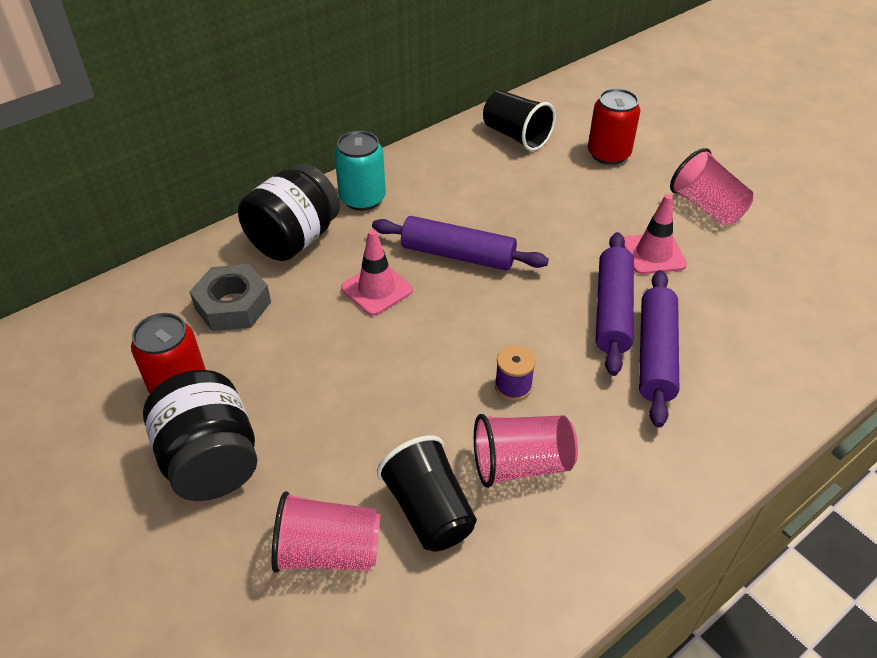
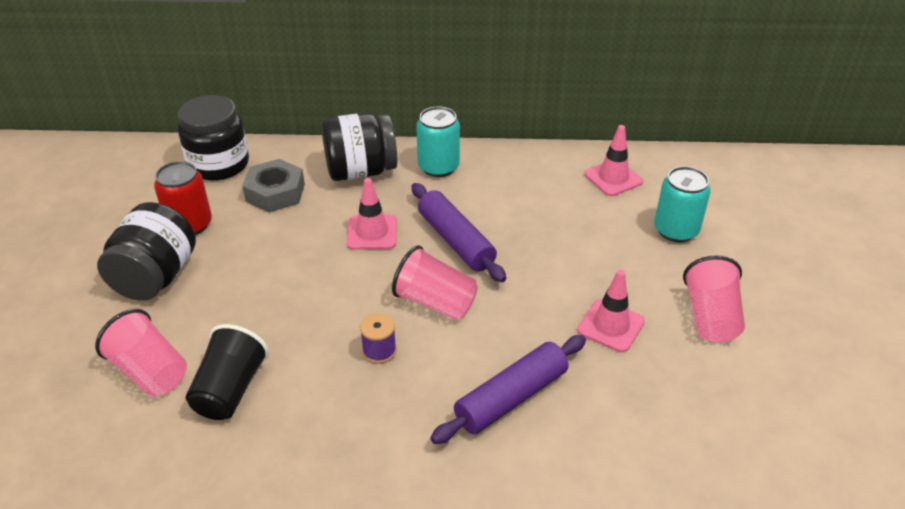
camera: 40 degrees right, 5 degrees down
(132, 311) = (219, 164): none -> black jar
(516, 136) = (613, 178): black cup -> pink traffic cone
(521, 464) = (319, 403): pink cup -> pink cup (435, 302)
(608, 154) = (676, 230): red can -> turquoise can
(612, 310) = (520, 346): purple rolling pin -> none

